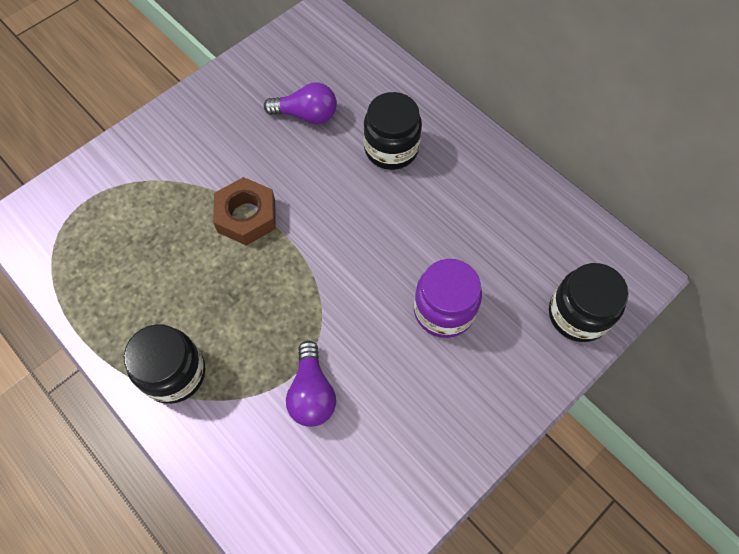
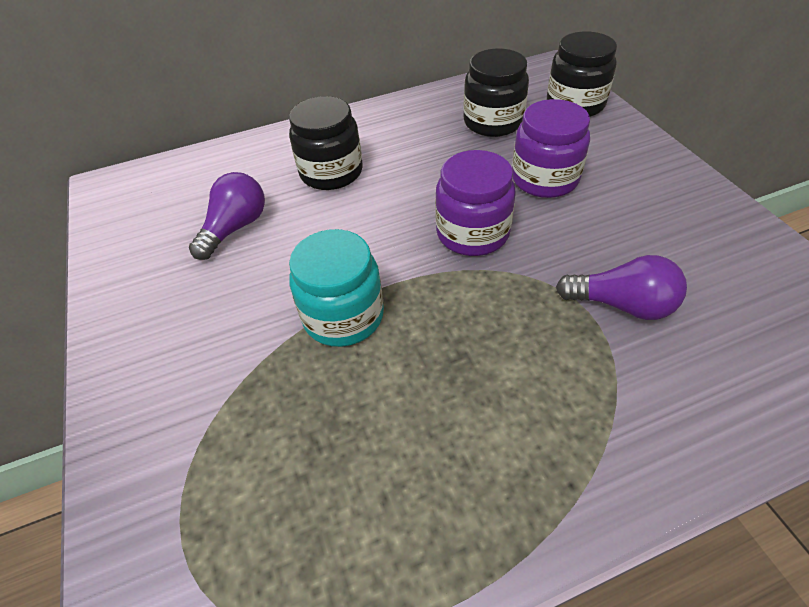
camera: 65 degrees left, 15 degrees down
(174, 373) = (561, 458): black jar -> black jar (493, 122)
(246, 216) = (343, 316): brown nut -> turquoise jar
(355, 272) = (472, 233): none -> purple jar

